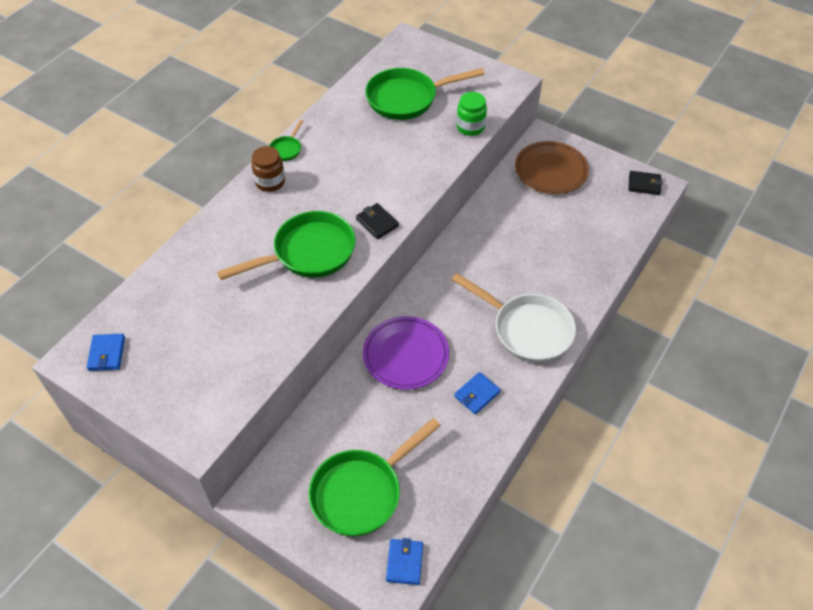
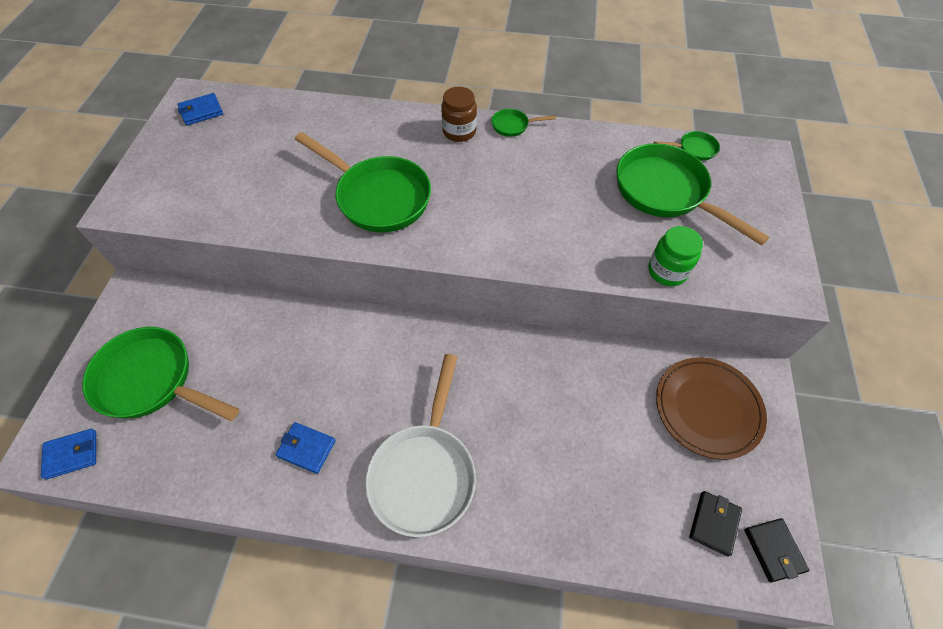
camera: 65 degrees right, 5 degrees up
(377, 223) = (452, 238): black wallet -> black wallet (714, 523)
(378, 67) = (694, 149): none -> green pan
(406, 355) = (336, 354): purple plate -> none

